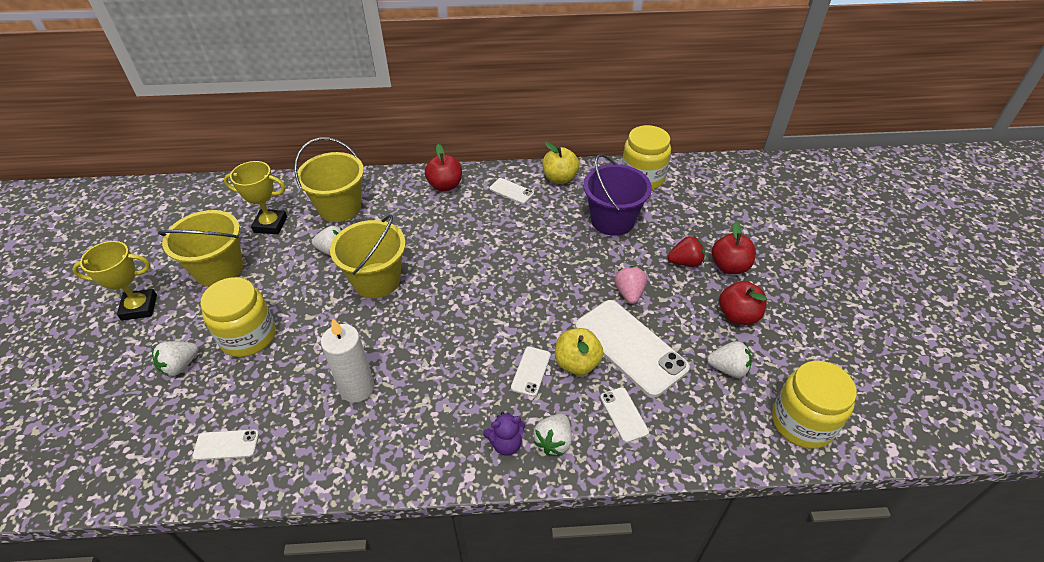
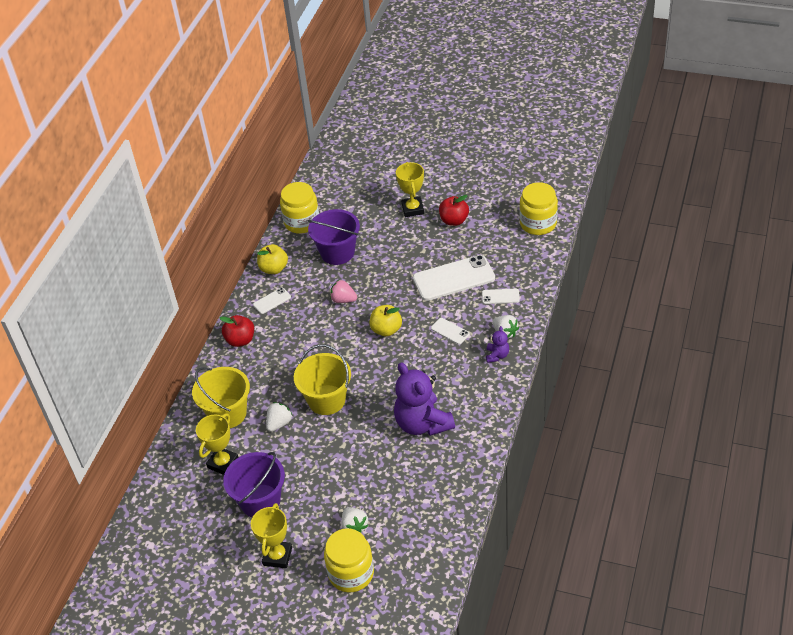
camera: 65 degrees left, 0 degrees up
(219, 269) = (260, 501): yellow bucket -> purple bucket
(226, 445) = (437, 499): white phone -> none
(248, 336) = (345, 483): yellow jar -> yellow jar (351, 573)
(357, 388) = (422, 423): white candle -> purple teddy bear
(577, 363) = (454, 307): yellow apple -> yellow apple (386, 330)
(629, 293) = (410, 265): pink strawberry -> pink strawberry (343, 300)
(685, 262) = (397, 229): red strawberry -> none
(728, 368) = (490, 240): white strawberry -> none
(729, 266) = (412, 209): red apple -> yellow trophy

